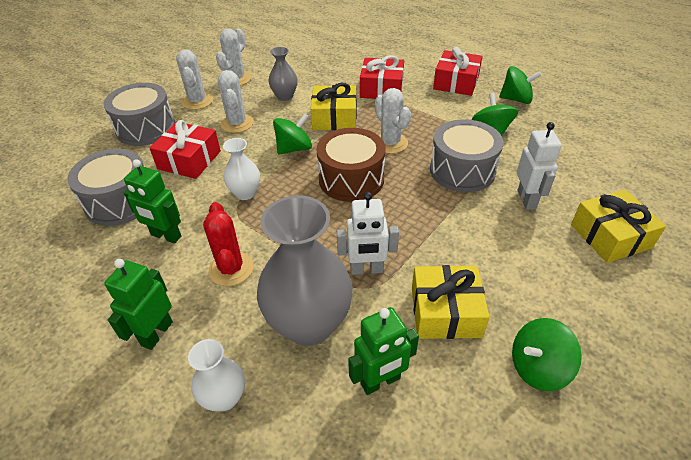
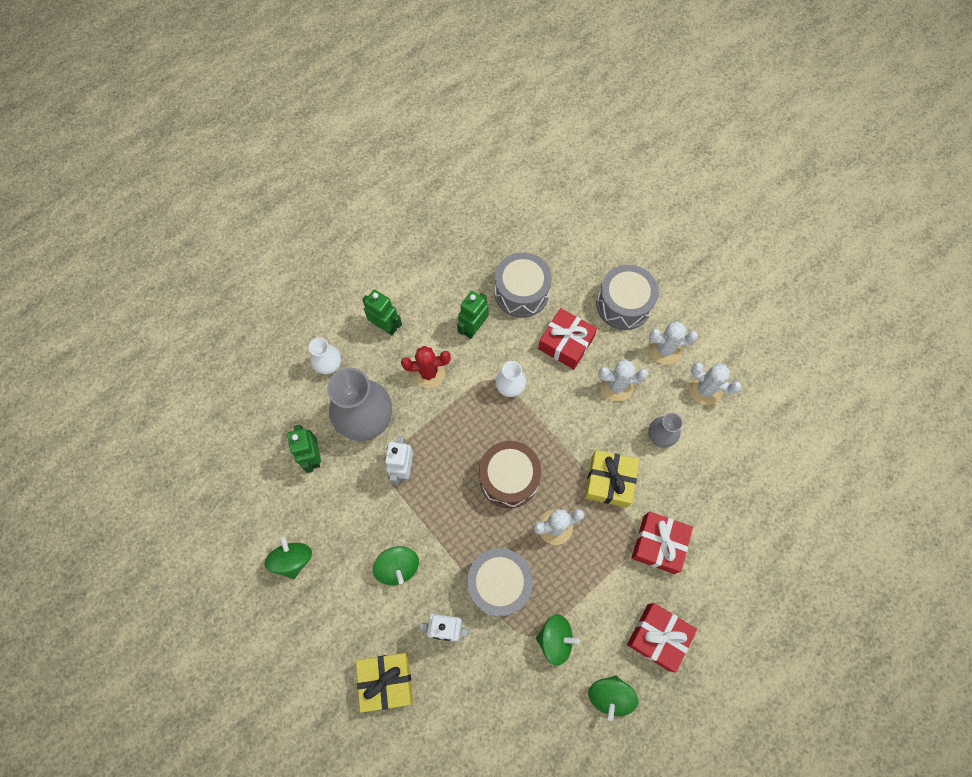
camera: 100 degrees right, 25 degrees up
(294, 148) = (564, 434): green spinning top -> green spinning top (398, 567)
(445, 312) = (351, 514): yellow gift -> none

